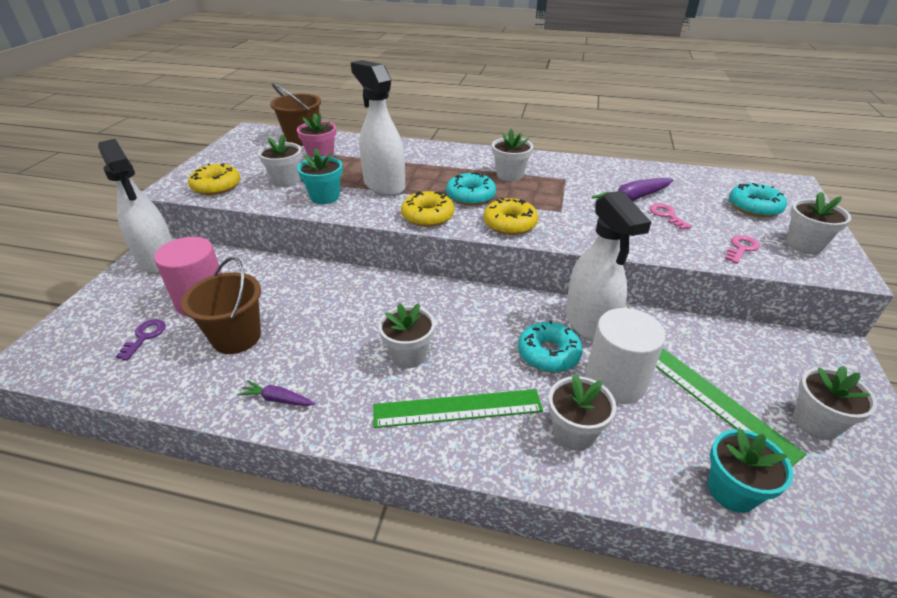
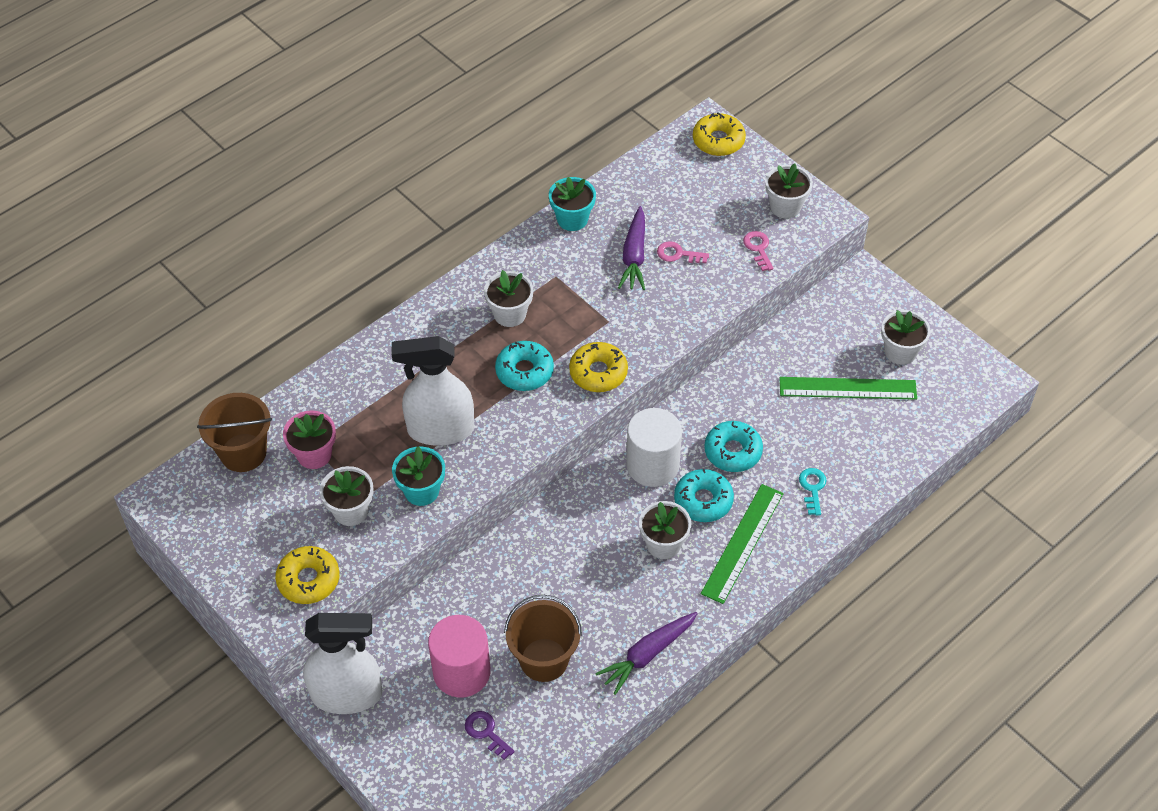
camera: 55 degrees left, 15 degrees up
(277, 399) = (647, 654): purple carrot -> purple carrot, size x1.69
(428, 216) = (533, 426): yellow donut -> yellow donut (718, 140)
(574, 432) = (812, 488): white flower pot -> turquoise key
(589, 323) = (722, 401): white spray bottle -> none
(615, 381) = (789, 430): white cylinder -> white cylinder (652, 465)
(732, 491) = (908, 440): turquoise flower pot -> turquoise flower pot (572, 219)
(754, 207) = (717, 186): turquoise donut -> turquoise donut (703, 500)

